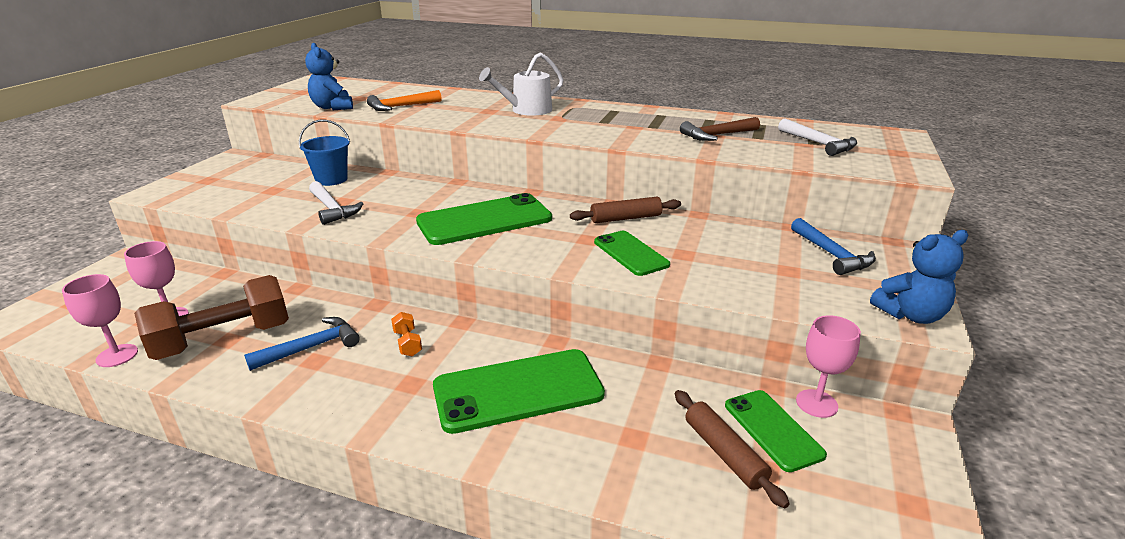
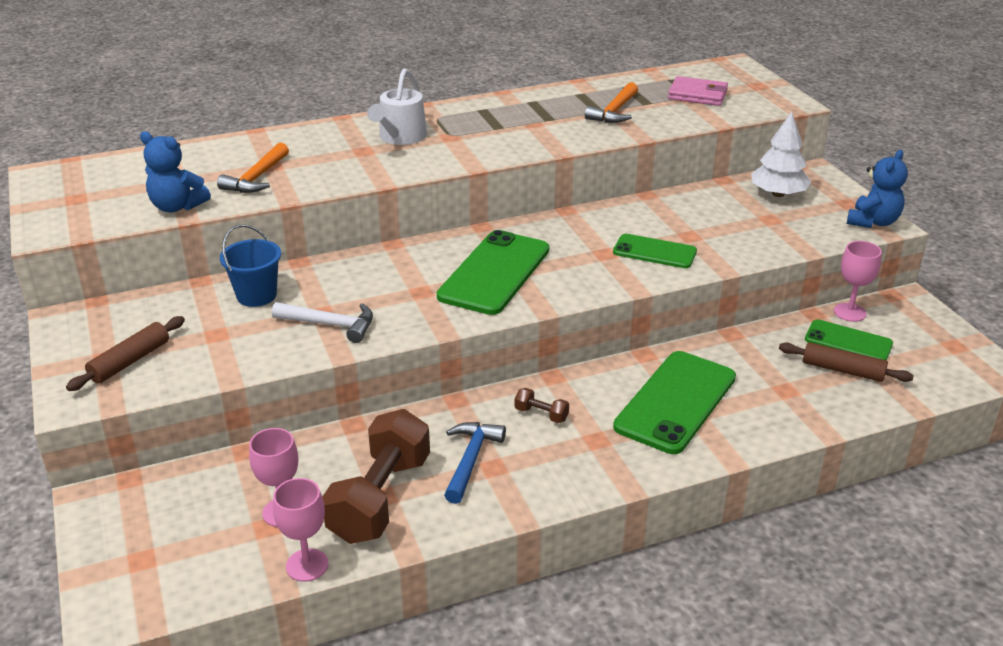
camera: 40 degrees left, 5 degrees up
(407, 343) = (541, 414): orange dumbbell -> brown dumbbell
(625, 218) = (601, 221): brown rolling pin -> brown rolling pin (130, 361)
(717, 135) = (614, 111): brown hammer -> orange hammer
(818, 144) = (697, 95): white hammer -> pink wallet
(831, 255) = (778, 194): blue hammer -> white tree

